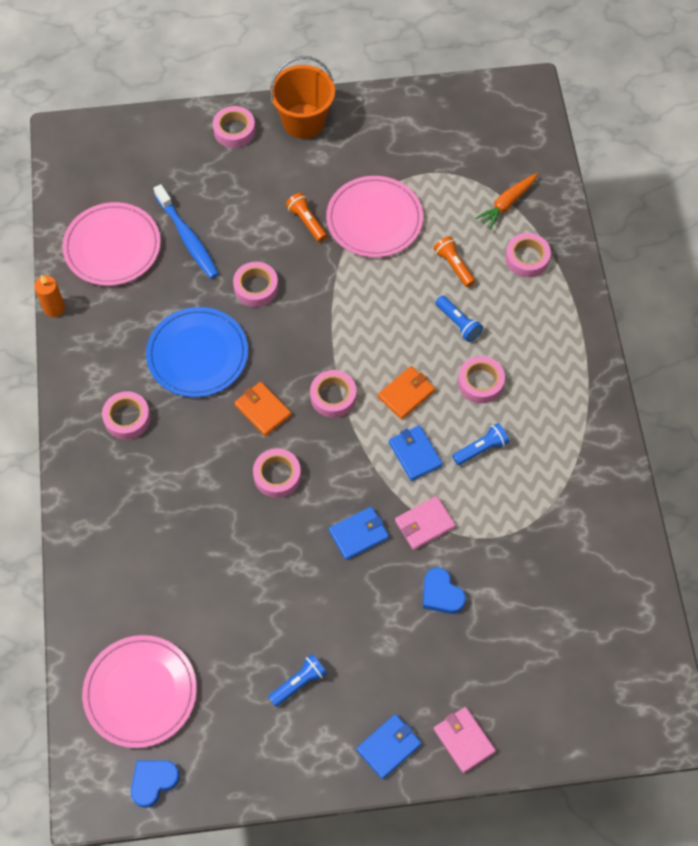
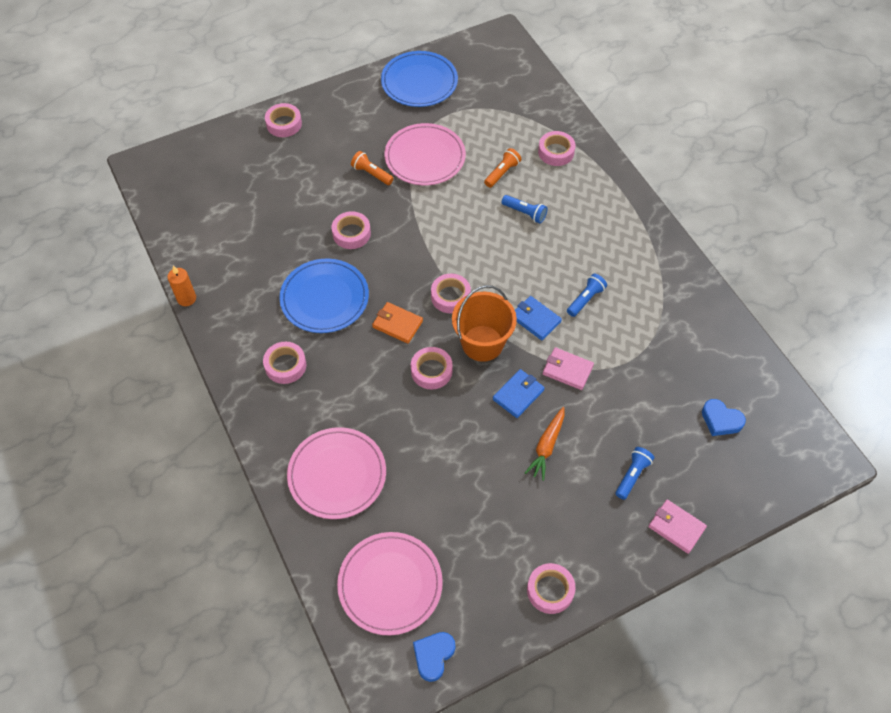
camera: 20 degrees left, 5 degrees down
(112, 247) = (217, 237): pink plate -> pink plate (337, 474)
(187, 237) = (279, 212): blue toothbrush -> none
(299, 683) = (522, 529): blue flashlight -> blue flashlight (632, 475)
(303, 121) = (337, 102): orange bucket -> orange bucket (482, 343)
(389, 747) = (619, 554): blue wallet -> none
(406, 394) = (508, 277): orange wallet -> none
(407, 122) = (419, 82): none -> blue plate
(424, 524) = (567, 370): pink wallet -> pink wallet turned 75 degrees clockwise
(441, 594) = (605, 419): blue heart -> blue heart (721, 420)
(453, 265) = (502, 173): orange flashlight -> orange flashlight turned 90 degrees clockwise
(480, 382) = (562, 251): pink tape -> pink tape (550, 590)
(507, 204) = (522, 118): orange carrot -> orange carrot (546, 446)

